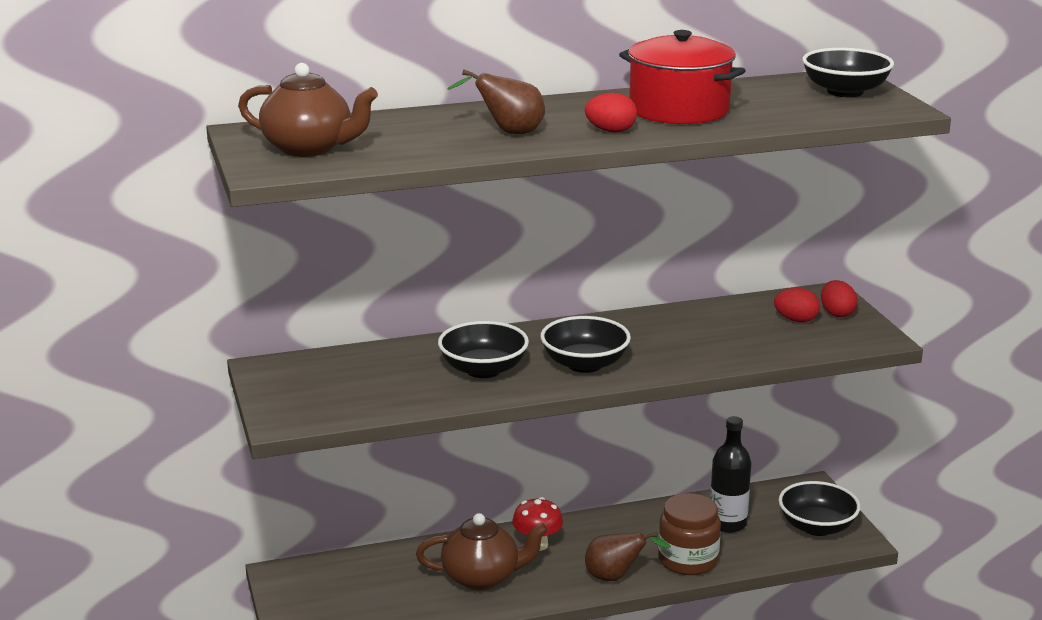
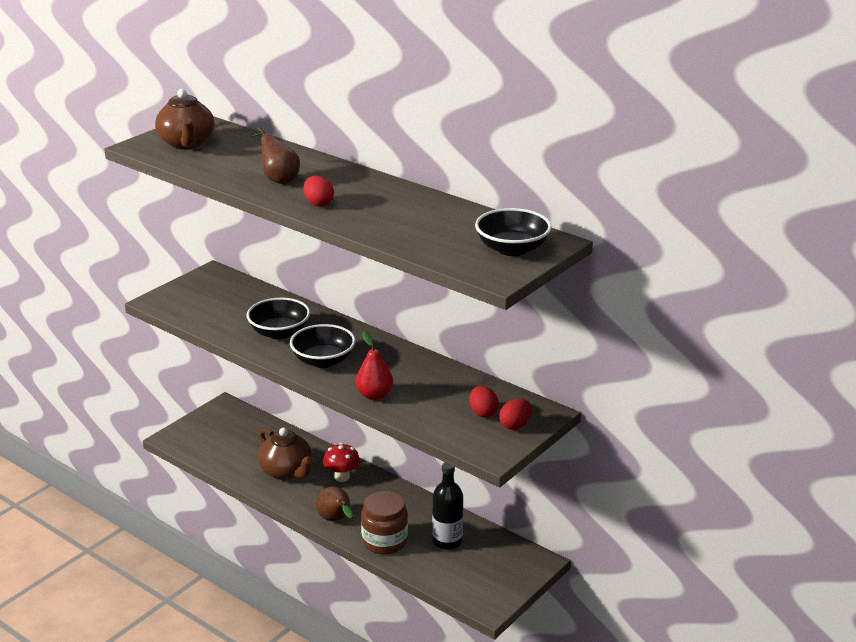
camera: 55 degrees right, 5 degrees up
(679, 110) = (390, 210): red pot -> none
(696, 359) = (374, 395): none -> red pear
(817, 527) = (486, 581): black bowl -> none

